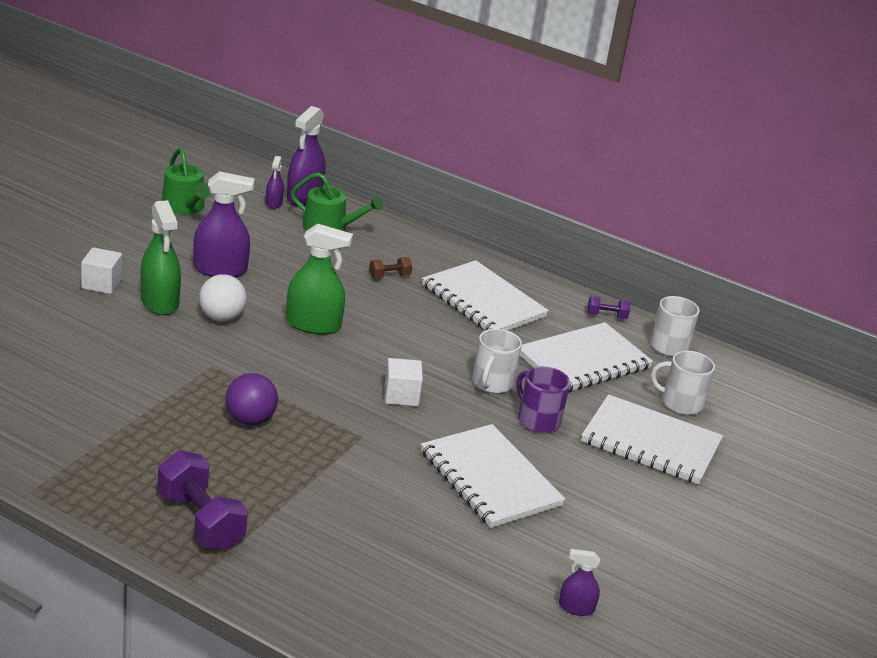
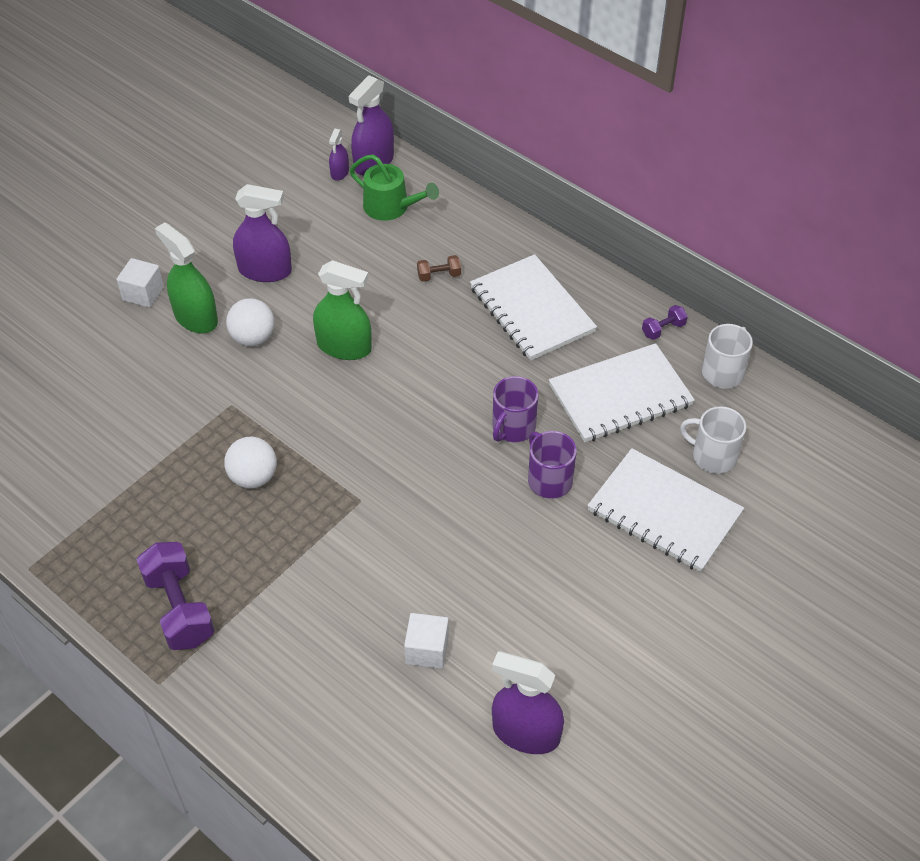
camera: 15 degrees right, 20 degrees up
(159, 302) = (195, 317): green spray bottle -> green spray bottle turned 150 degrees clockwise
(185, 207) = (246, 182): green watering can -> none
(250, 420) = (253, 477): purple ball -> white ball
(401, 395) = (413, 445): white cube -> white cube (427, 650)
(490, 478) = (479, 559): white notebook -> none
(492, 383) = (513, 427): white mug -> purple mug
(576, 608) = (526, 733): purple spray bottle -> purple spray bottle, size x1.91
(606, 316) = (663, 329): purple dumbbell -> purple dumbbell turned 45 degrees counterclockwise

